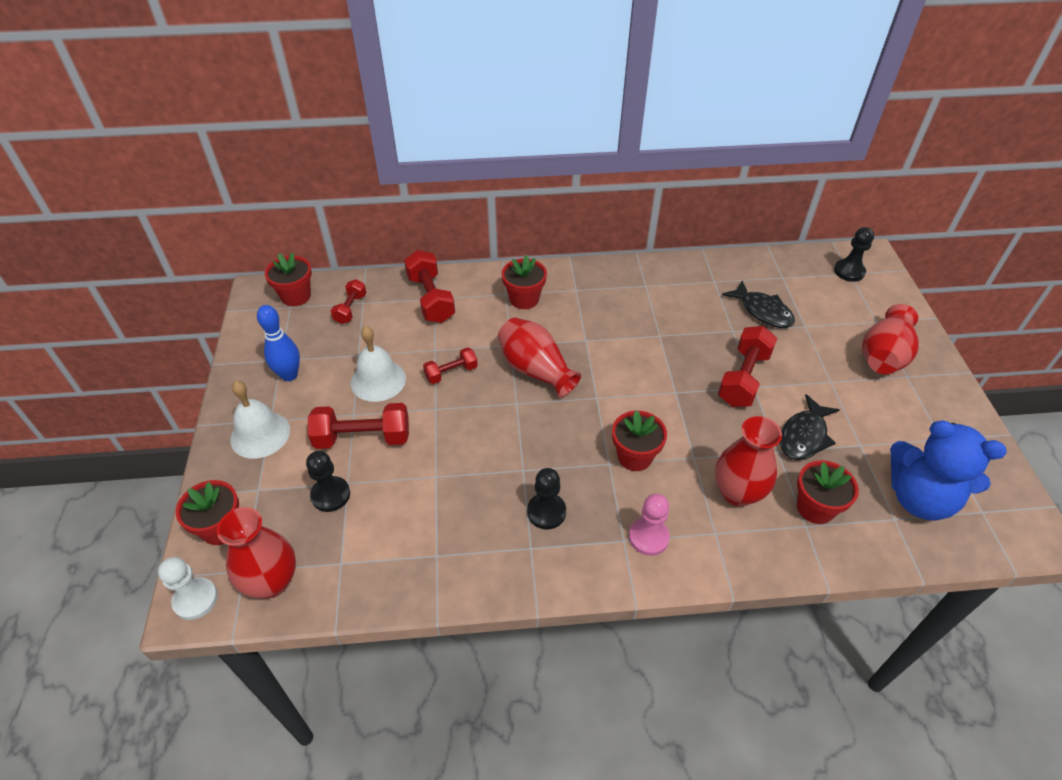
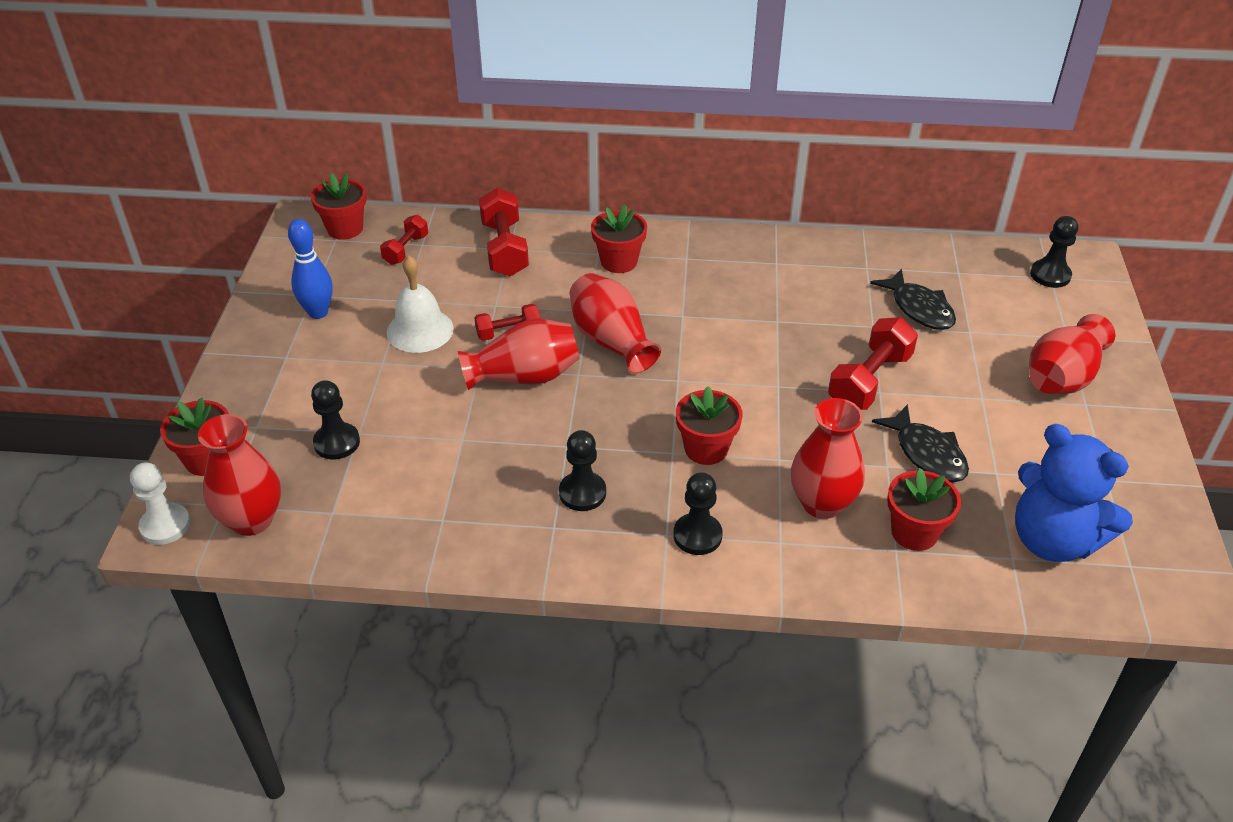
camera: 10 degrees right, 5 degrees down
(260, 434) = (271, 370): white bell -> none
(363, 438) = (387, 388): red dumbbell -> none
(474, 411) = (524, 377): none -> red vase
(648, 537) = (697, 535): pink pawn -> black pawn
(804, 436) = (927, 453): black fish -> black fish turned 75 degrees counterclockwise

